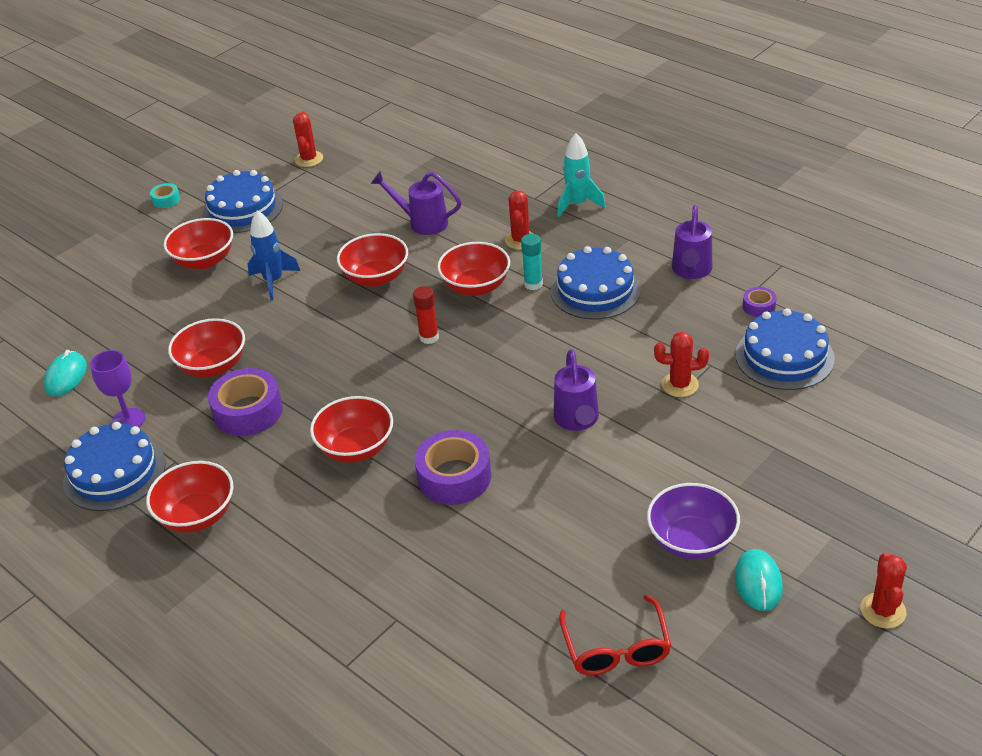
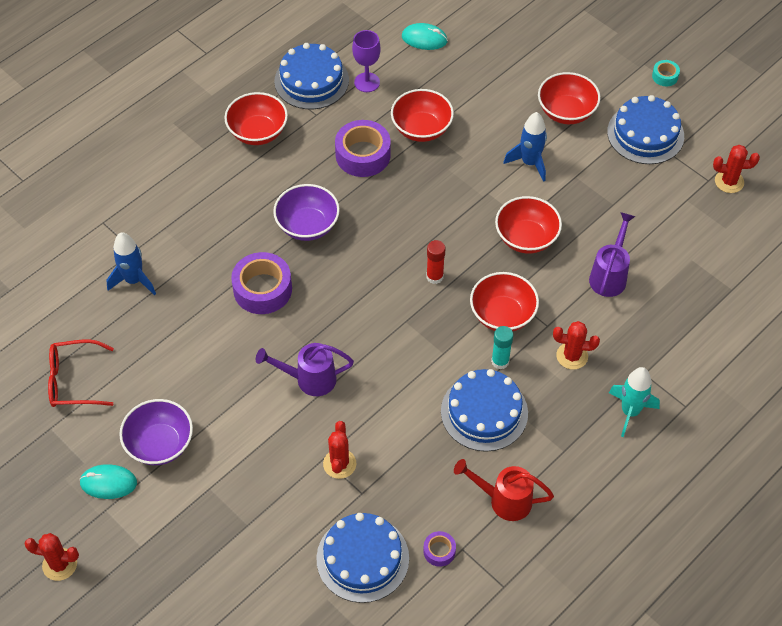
camera: 90 degrees right, 15 degrees up
(356, 448) = (307, 225): red bowl -> purple bowl
(447, 610) = (134, 280): none -> blue rocket
(691, 271) = (504, 500): purple watering can -> red watering can

